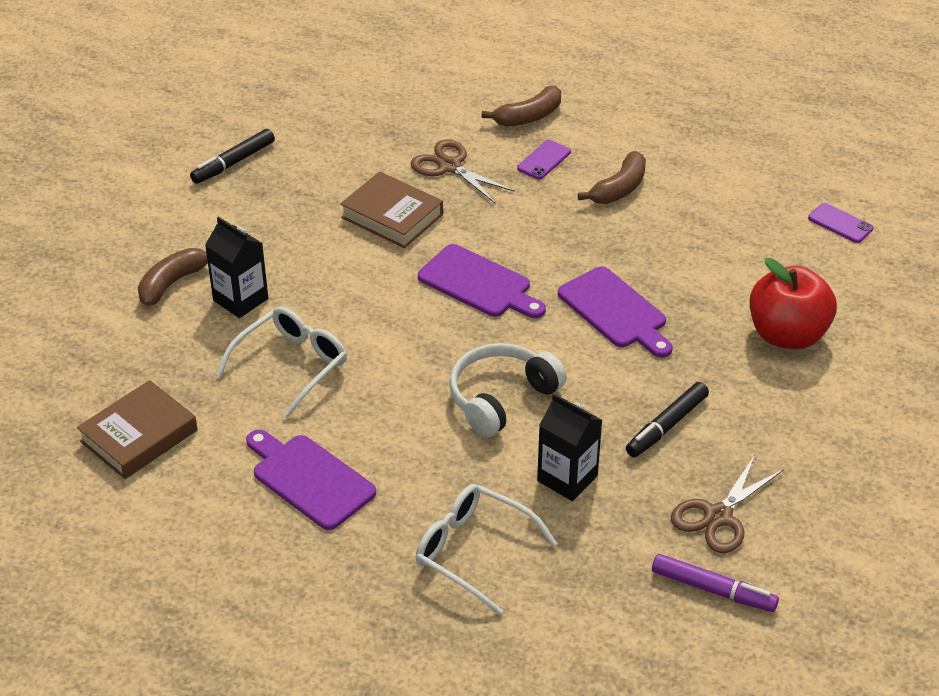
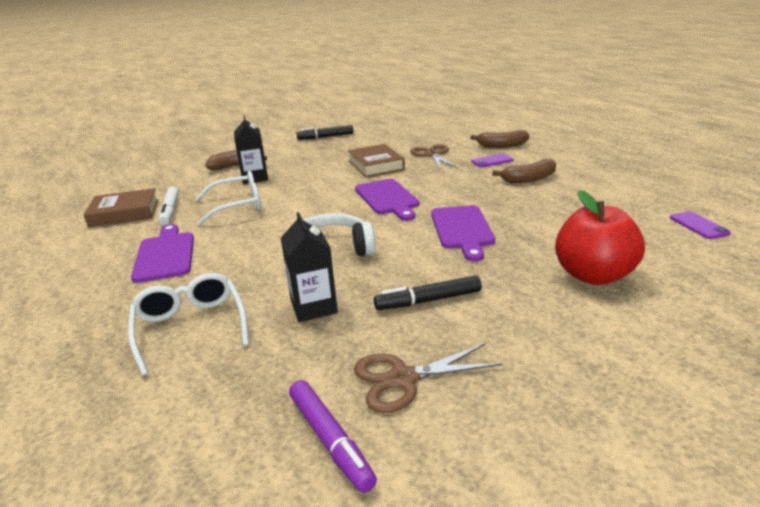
camera: 35 degrees right, 15 degrees down
(204, 407) = (170, 211): none -> white marker

